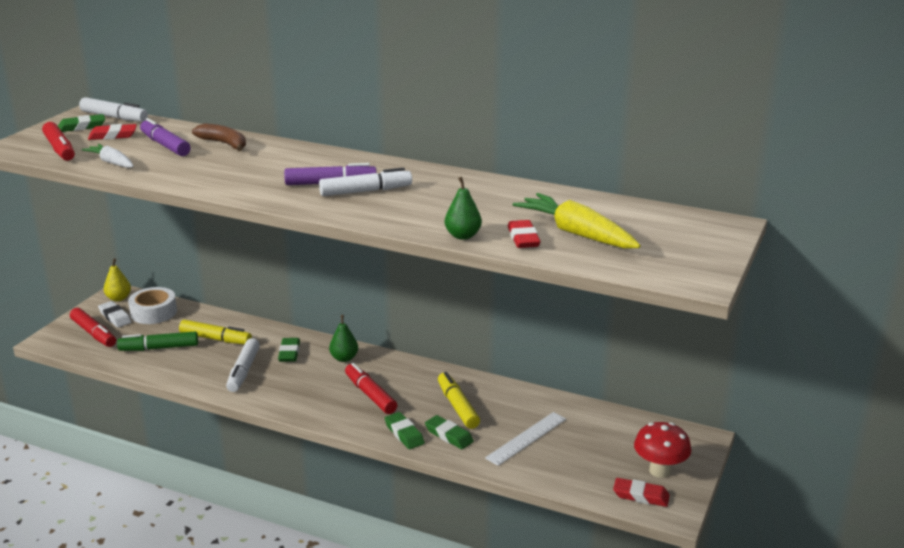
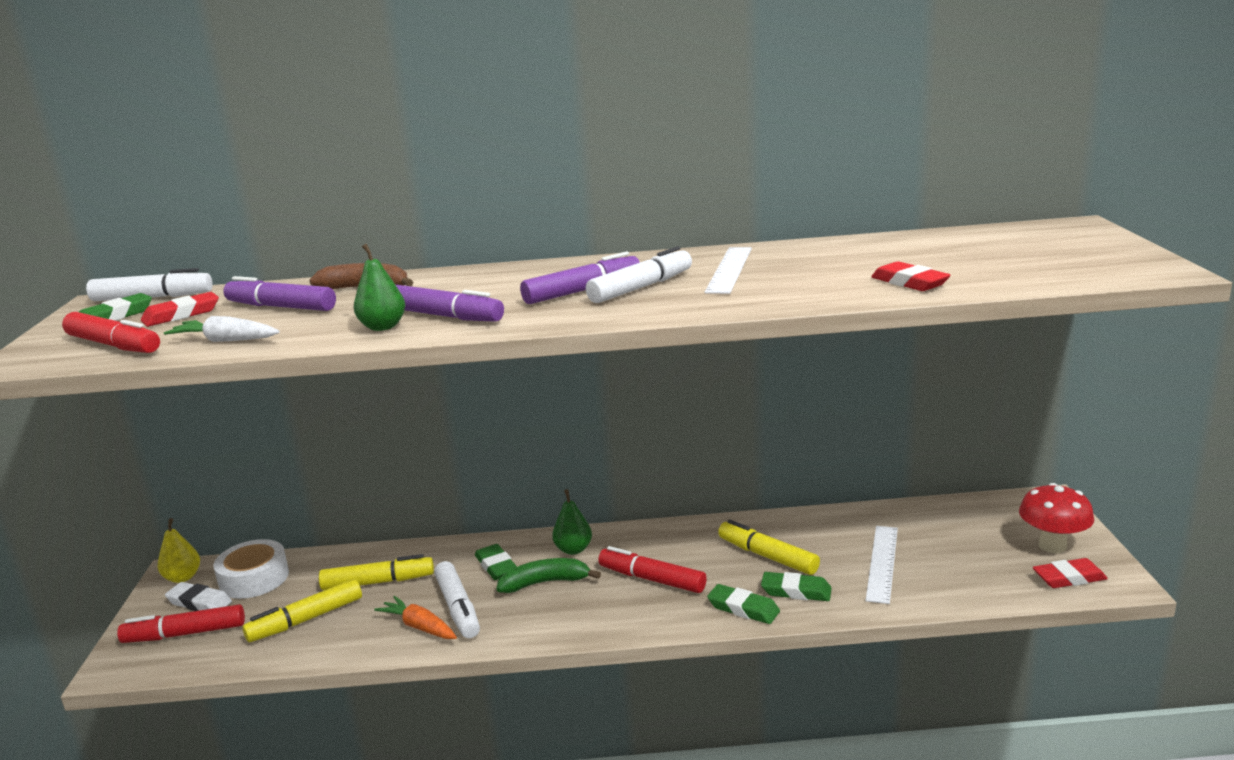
camera: 25 degrees left, 5 degrees down
(94, 333) = (185, 634): red marker -> red marker turned 150 degrees clockwise
(159, 348) = (306, 620): green marker -> yellow marker
(213, 374) = (419, 627): none -> orange carrot
(234, 180) = (445, 316): none -> purple marker
(306, 374) = (545, 583): none -> green banana
(437, 192) = (729, 269): none -> white ruler
(463, 236) = (840, 297): green pear -> green pear (383, 327)
(576, 233) = (953, 265): yellow carrot -> none

